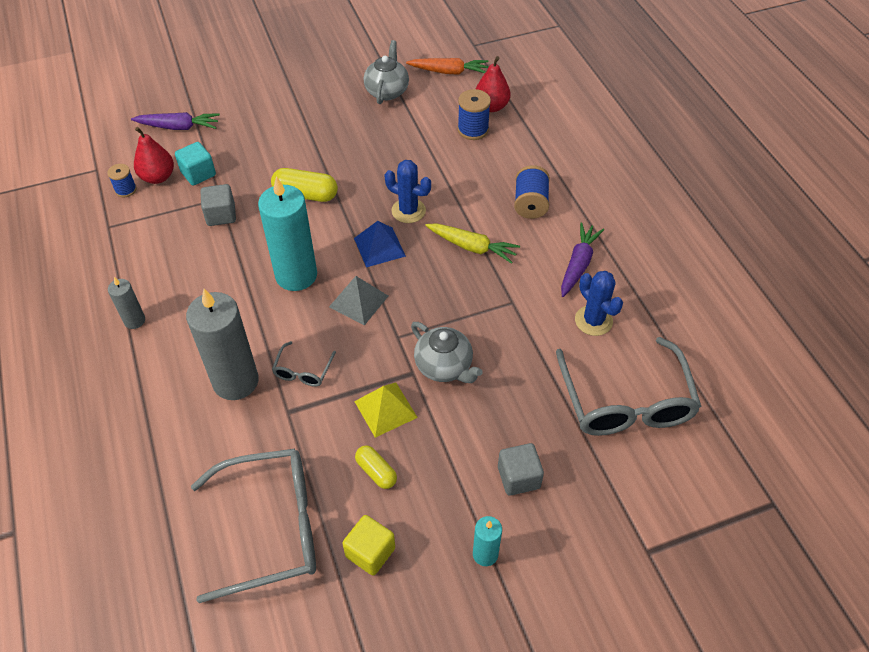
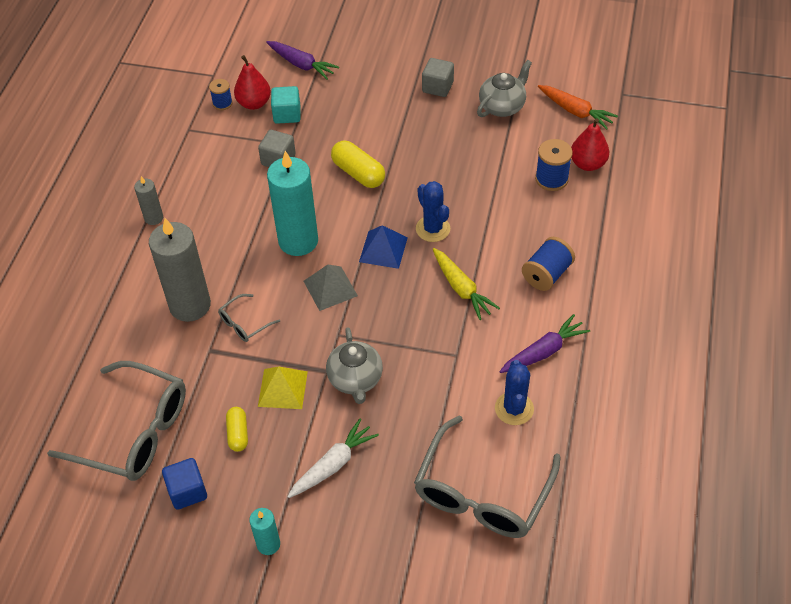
camera: 35 degrees right, 0 degrees up
(370, 552) = (187, 491): yellow cube -> blue cube
(484, 450) = (333, 465): none -> white carrot
(518, 477) = (341, 502): grey cube -> grey cube (437, 87)

